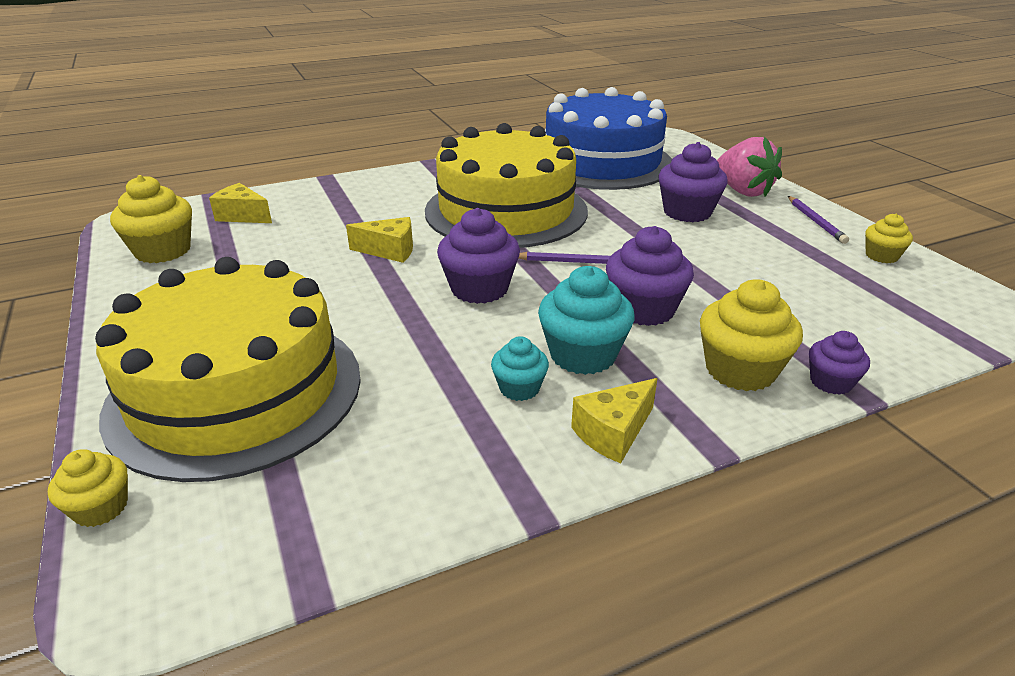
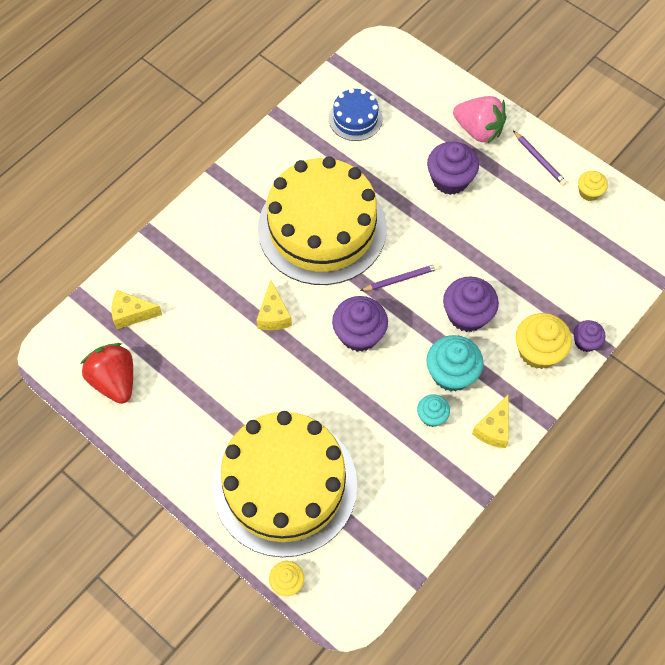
camera: 25 degrees left, 30 degrees up
(163, 251) = (114, 381): yellow cupcake -> red strawberry
(389, 251) = (273, 315): yellow cheese -> yellow cheese turned 105 degrees clockwise
(602, 162) = (355, 118): blue cake -> blue cake, size x0.44

